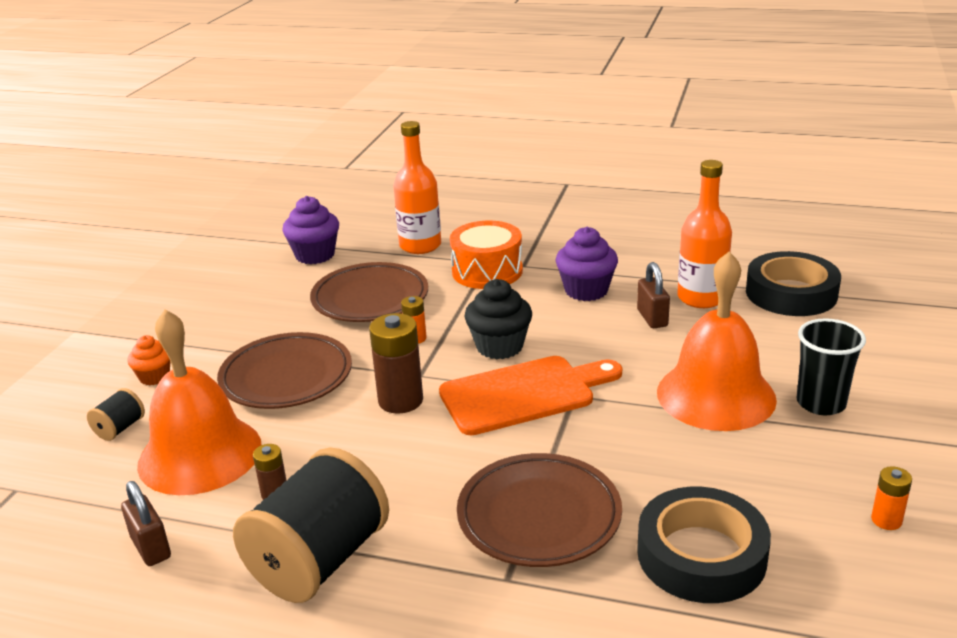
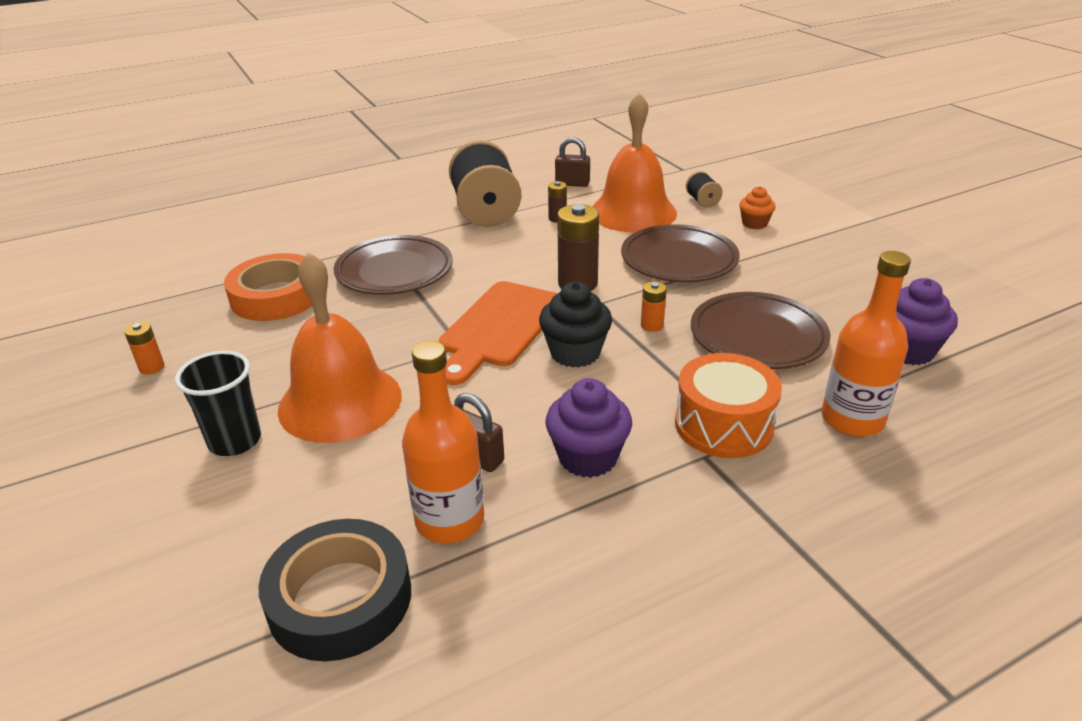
camera: 135 degrees right, 5 degrees up
(701, 555) = (276, 296): black tape -> orange tape

